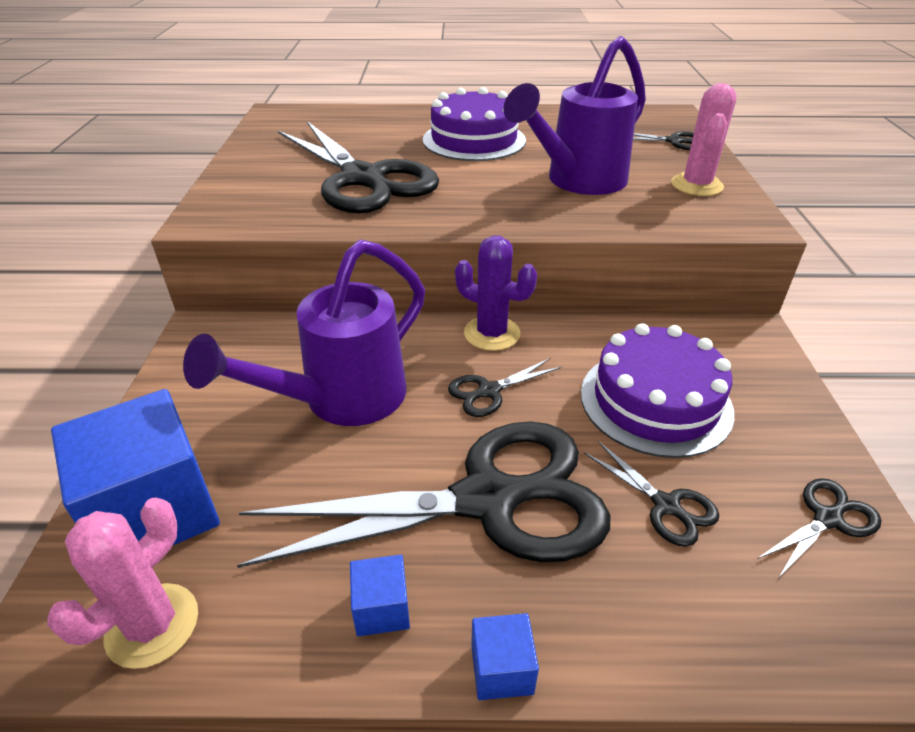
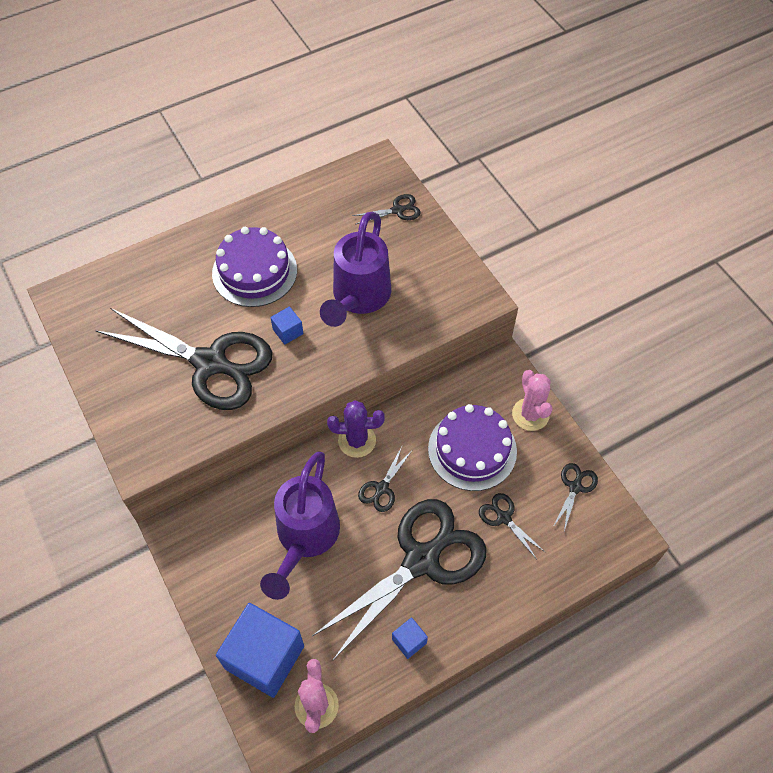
camera: 30 degrees left, 20 degrees up
(502, 669) = (473, 638): blue cube -> blue cube (288, 331)
(666, 505) = (504, 518): black scissors -> black scissors turned 150 degrees counterclockwise
(696, 185) = (435, 268): pink cactus -> pink cactus (530, 414)

